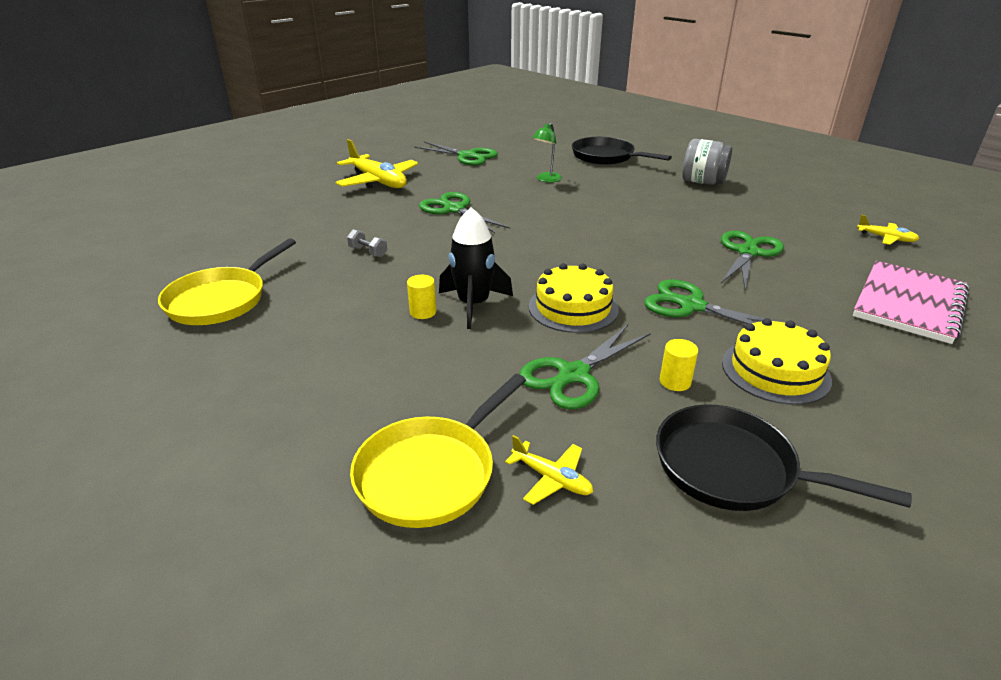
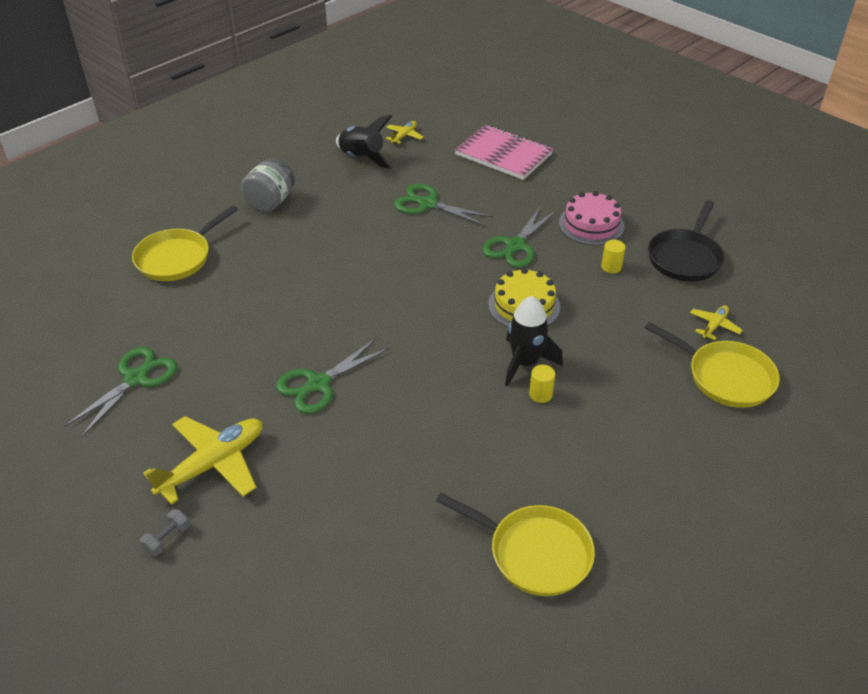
camera: 90 degrees left, 10 degrees up
(368, 252) = (425, 447): grey dumbbell -> grey dumbbell (167, 539)
(546, 179) = (240, 309): green lamp -> none
(574, 375) = (613, 311): green scissors -> none
(606, 157) = (177, 257): black pan -> yellow pan
(775, 371) = (591, 225): yellow cake -> pink cake
(813, 217) = (362, 158): none -> black rocket

